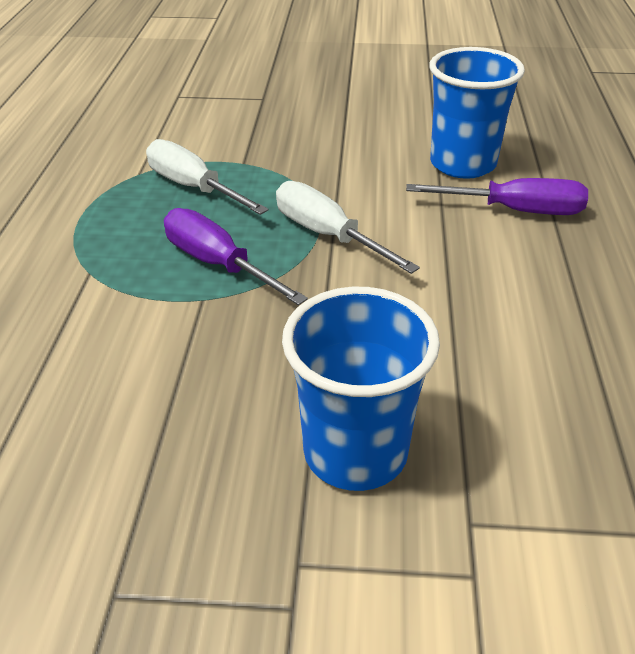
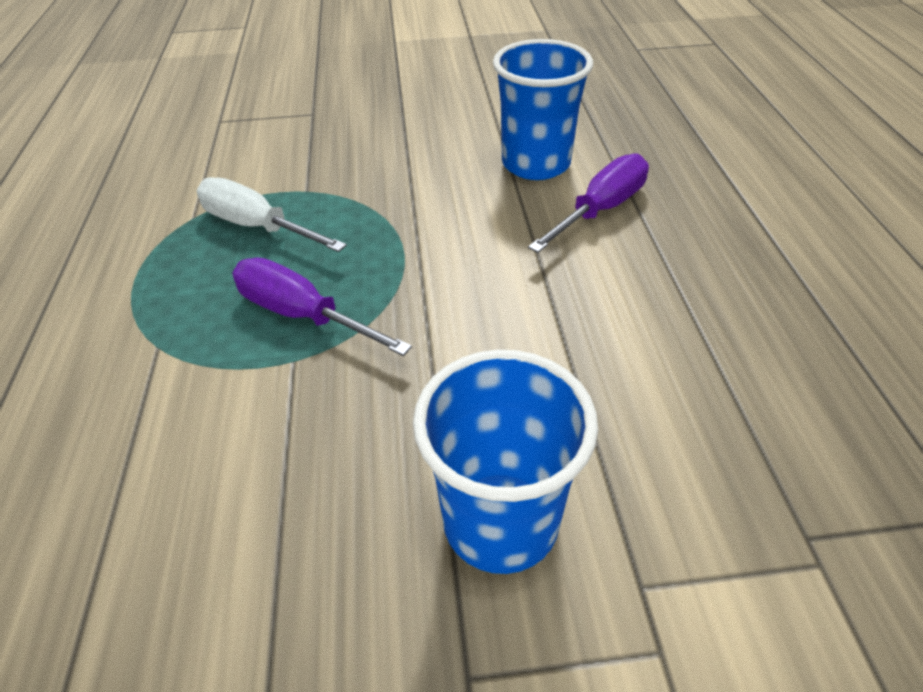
camera: 10 degrees left, 5 degrees up
(327, 235) = (414, 263): white screwdriver -> none
(515, 210) = (600, 209): purple screwdriver -> purple screwdriver turned 45 degrees counterclockwise

